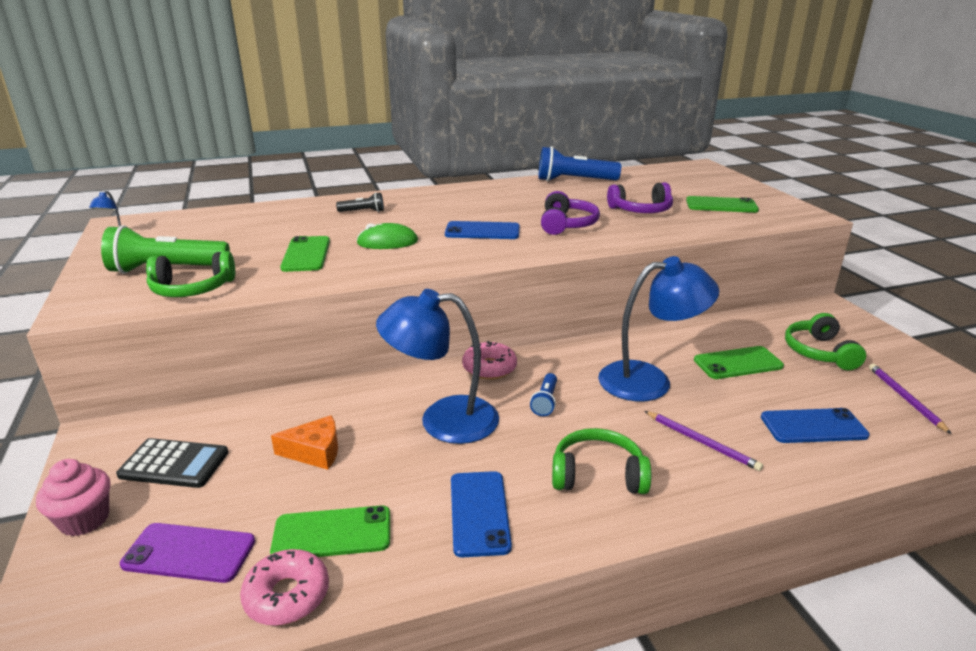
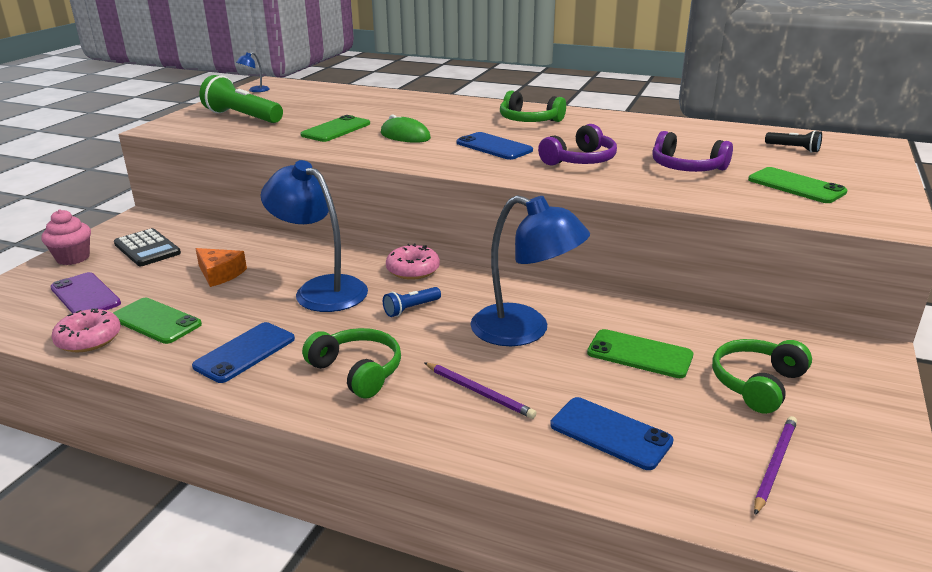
camera: 40 degrees right, 0 degrees up
(192, 289) = (232, 132): green headphones -> green headphones (529, 120)
(363, 211) = (435, 110): black flashlight -> black flashlight (793, 148)
(574, 181) = (678, 127): blue flashlight -> none
(702, 442) = (479, 392): purple pencil -> purple pencil turned 45 degrees counterclockwise

